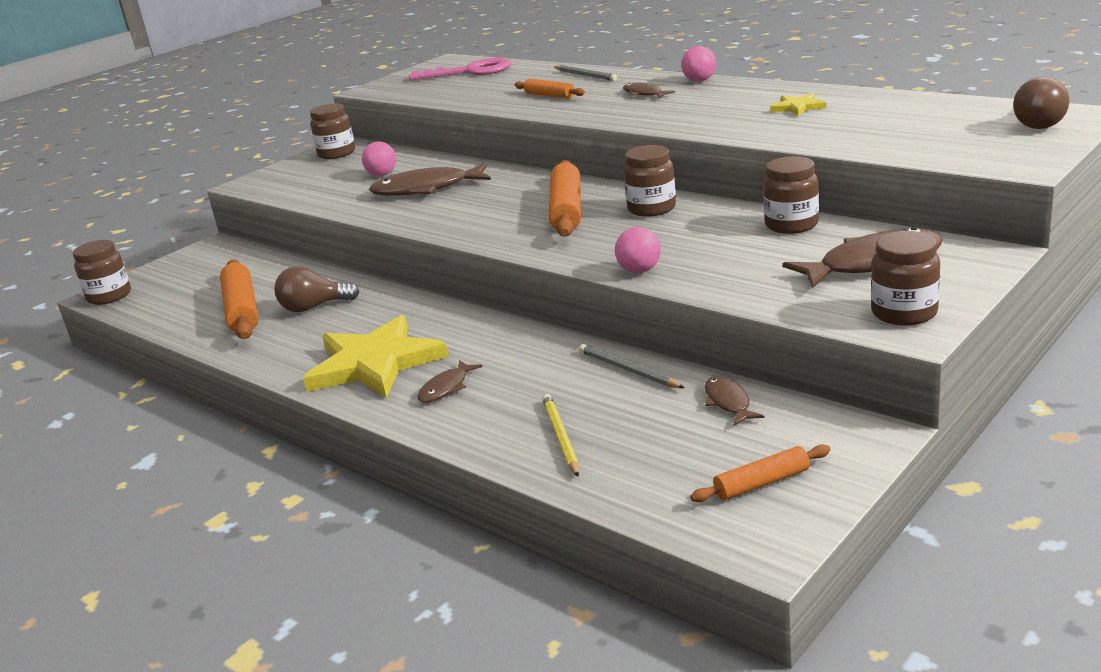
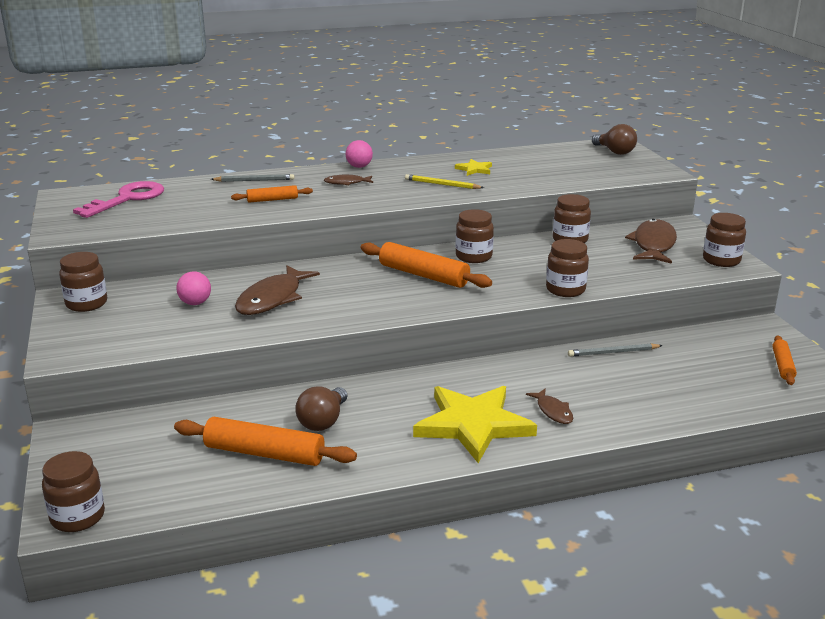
camera: 60 degrees left, 0 degrees up
(560, 437) = (670, 397): yellow pencil -> yellow pencil (442, 184)
(639, 271) = (565, 290): pink ball -> brown jar
(728, 402) = (689, 342): brown fish -> none

